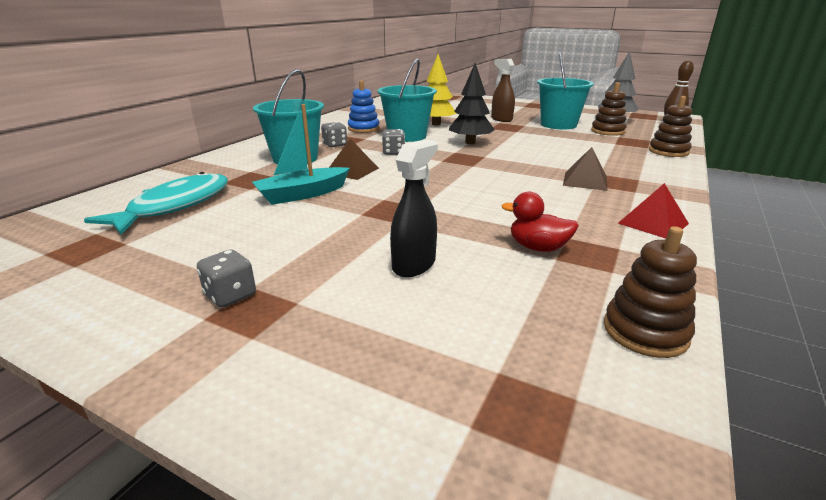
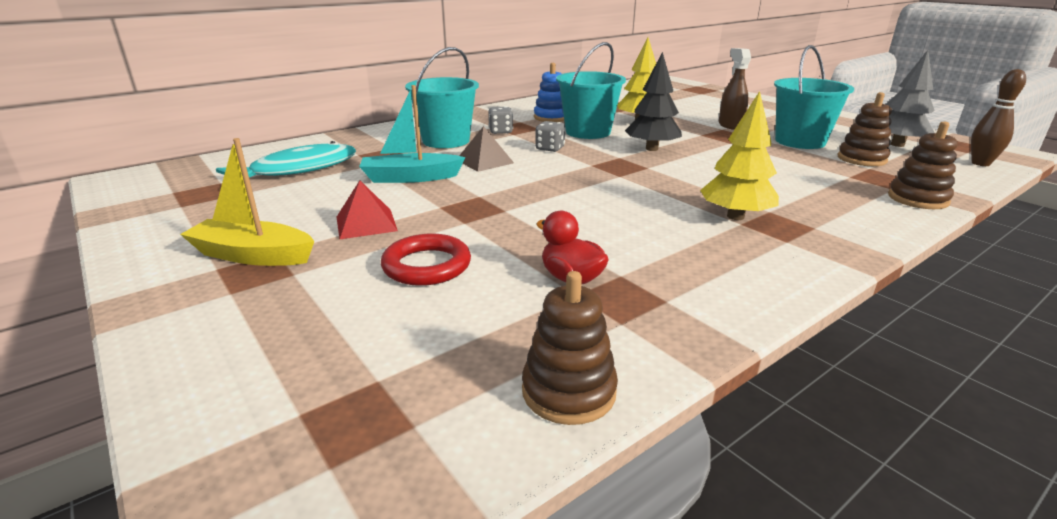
camera: 25 degrees right, 0 degrees up
(230, 295) = (253, 255): grey dice -> yellow boat
(414, 265) = (427, 265): black spray bottle -> red ring
(585, 181) = (735, 216): brown pyramid -> yellow tree
(653, 223) = (753, 283): red pyramid -> red pyramid (366, 223)

